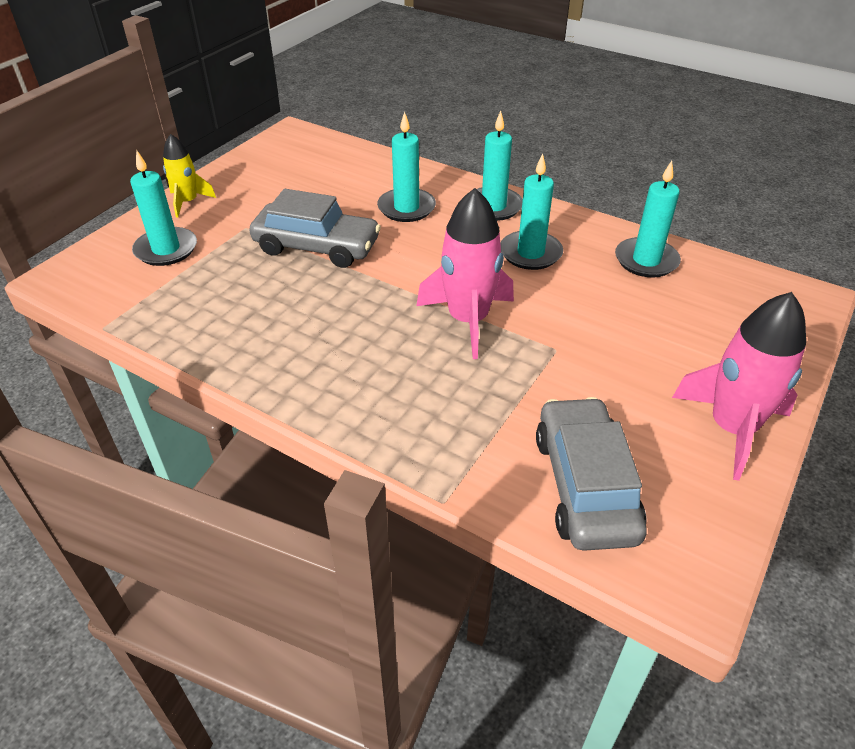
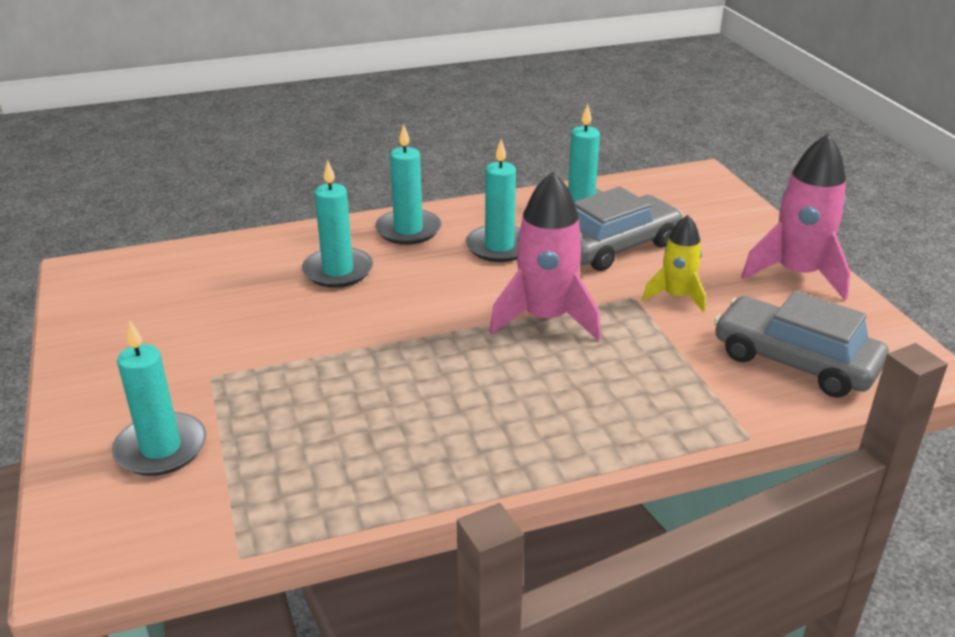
camera: 50 degrees left, 10 degrees down
(188, 202) = (92, 395): yellow rocket -> yellow rocket (676, 296)
(316, 247) = (318, 347): grey car -> grey car (616, 246)

